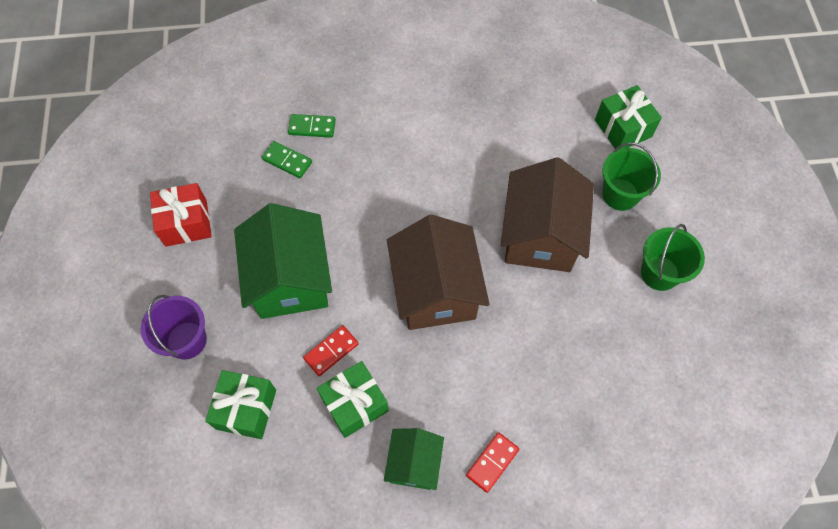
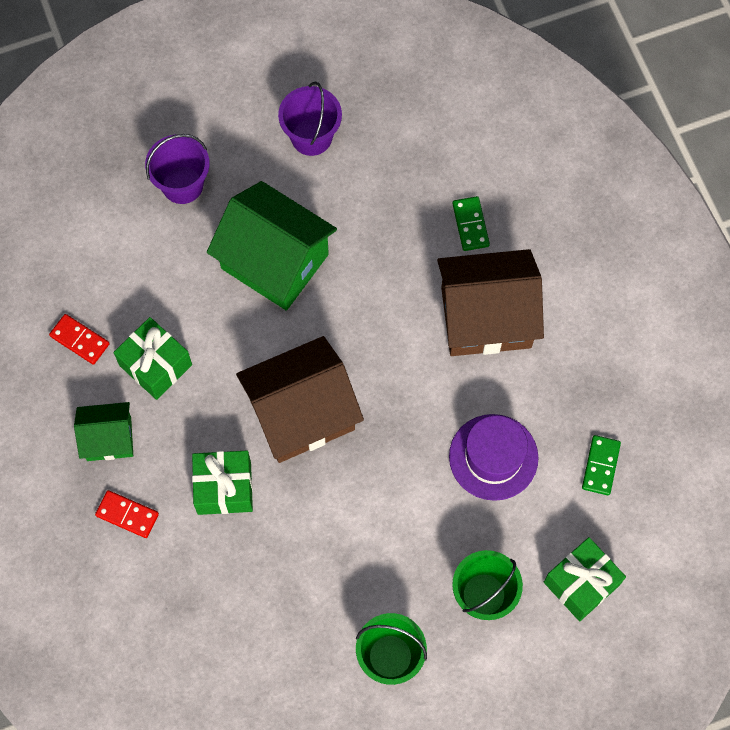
camera: 75 degrees right, 5 degrees up
(186, 223) = (311, 137): red gift -> purple bucket
(246, 409) = (126, 264): green gift -> green gift (224, 488)
(287, 161) = (418, 212): green domino -> green domino (601, 466)
(290, 279) = (274, 261): green house -> green house turned 60 degrees clockwise
(331, 351) = (205, 326): red domino -> red domino (80, 340)
(510, 160) = (493, 457): none -> purple hat
(540, 235) = (401, 512): brown house -> brown house (486, 317)

